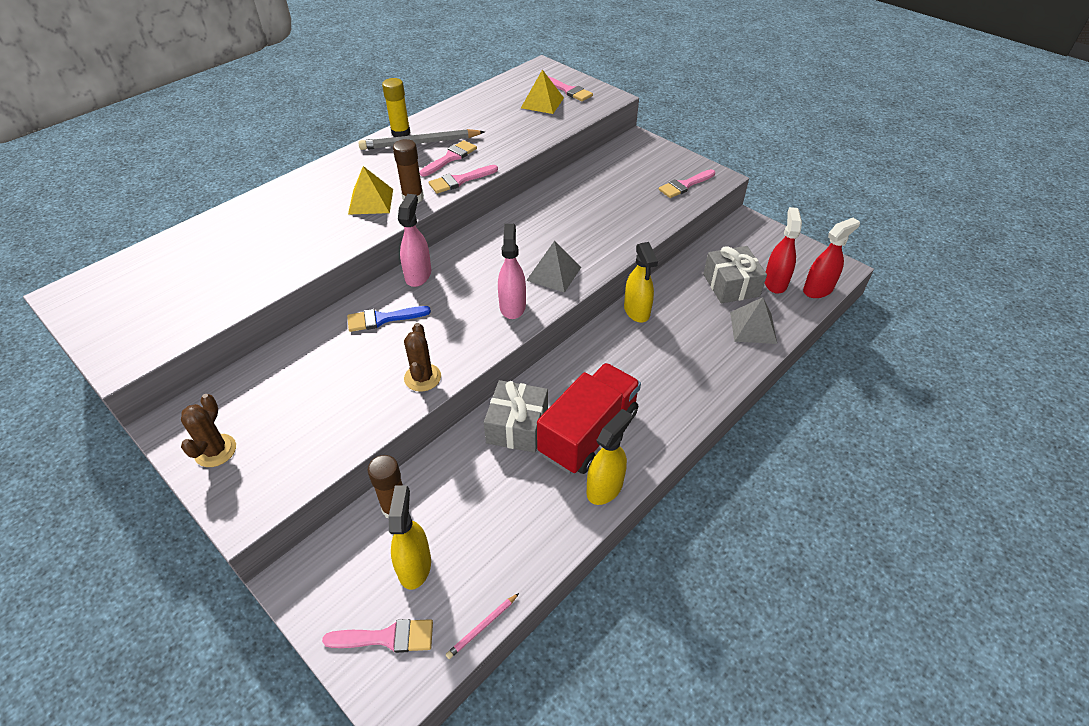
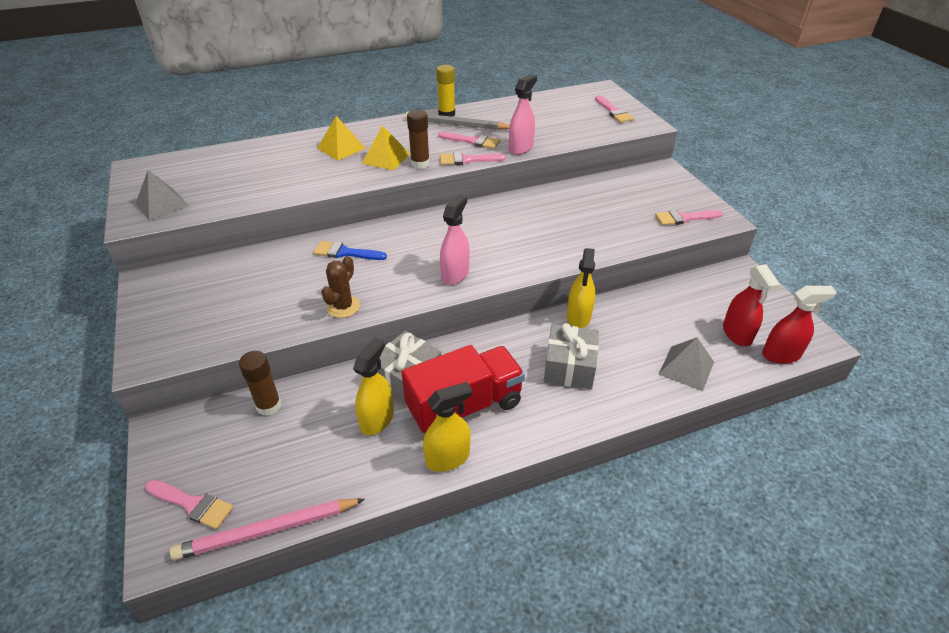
camera: 25 degrees right, 5 degrees down
(215, 450) = (161, 309): brown cactus -> none
(414, 566) = (251, 457): yellow spray bottle -> yellow spray bottle (377, 419)
(418, 275) = (396, 228): pink spray bottle -> pink spray bottle (521, 148)
(450, 158) = (472, 141): pink brush -> pink brush turned 45 degrees clockwise
(482, 627) = (268, 530): pink pencil -> pink pencil, size x2.12
(542, 102) = (583, 116): yellow pyramid -> yellow pyramid (341, 148)
(554, 273) = (509, 258): grey pyramid -> grey pyramid (162, 204)
(731, 285) = (688, 323): grey gift -> grey gift (569, 367)
(775, 282) = (737, 334): red spray bottle -> red spray bottle turned 135 degrees clockwise

